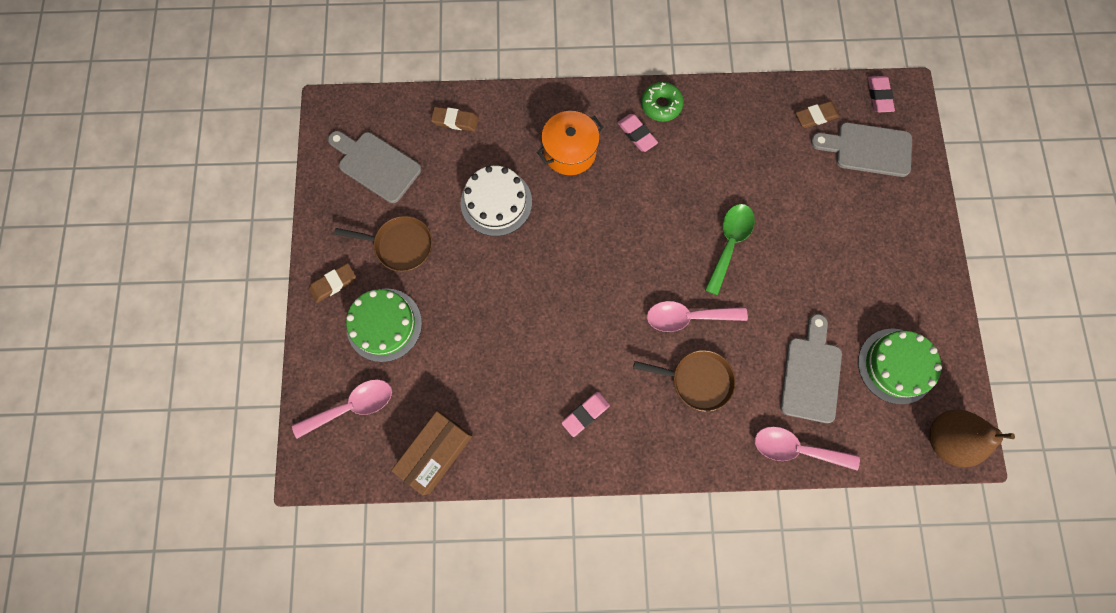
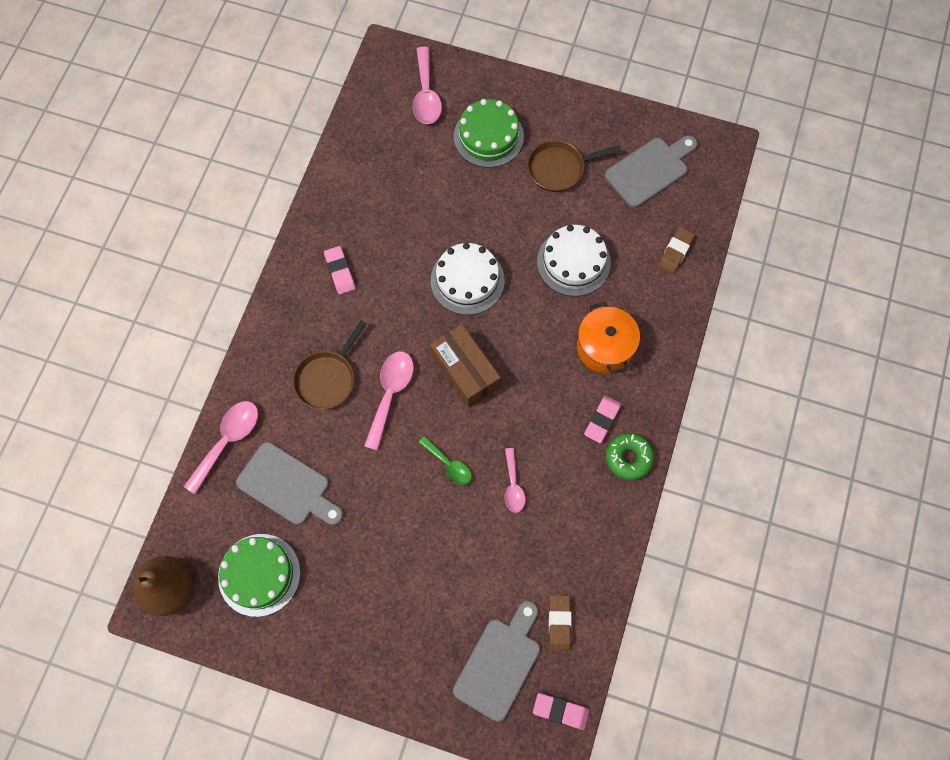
camera: 110 degrees right, 5 degrees down
(333, 283) = (542, 107): brown eraser -> none
(400, 245) = (559, 168): brown pan -> brown pan turned 45 degrees clockwise
(436, 453) = (360, 145): brown box -> brown box (465, 371)
(549, 289) = (467, 280): none -> white cake
(637, 134) = (602, 420): pink eraser -> pink eraser turned 45 degrees counterclockwise
(724, 185) = (513, 486): none -> pink spoon
(729, 243) = (449, 464): green spoon -> green spoon, size x0.62

